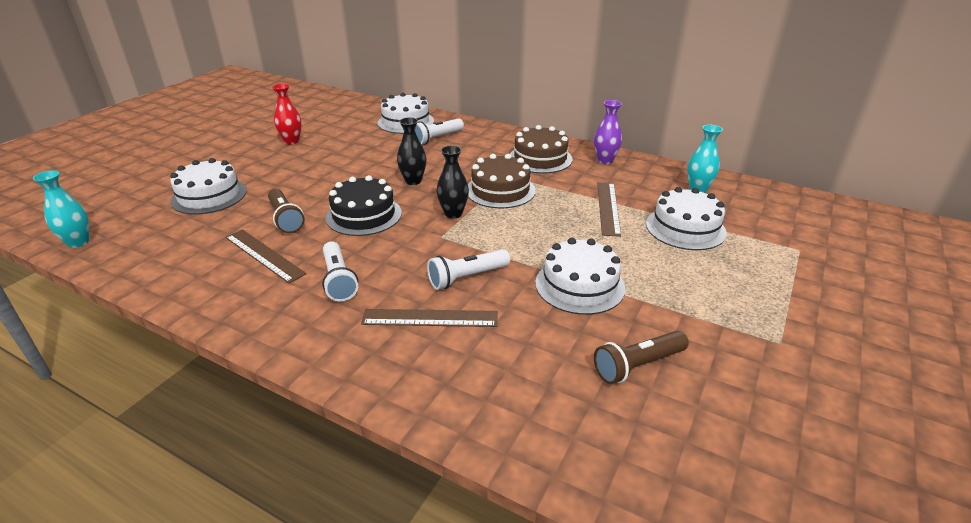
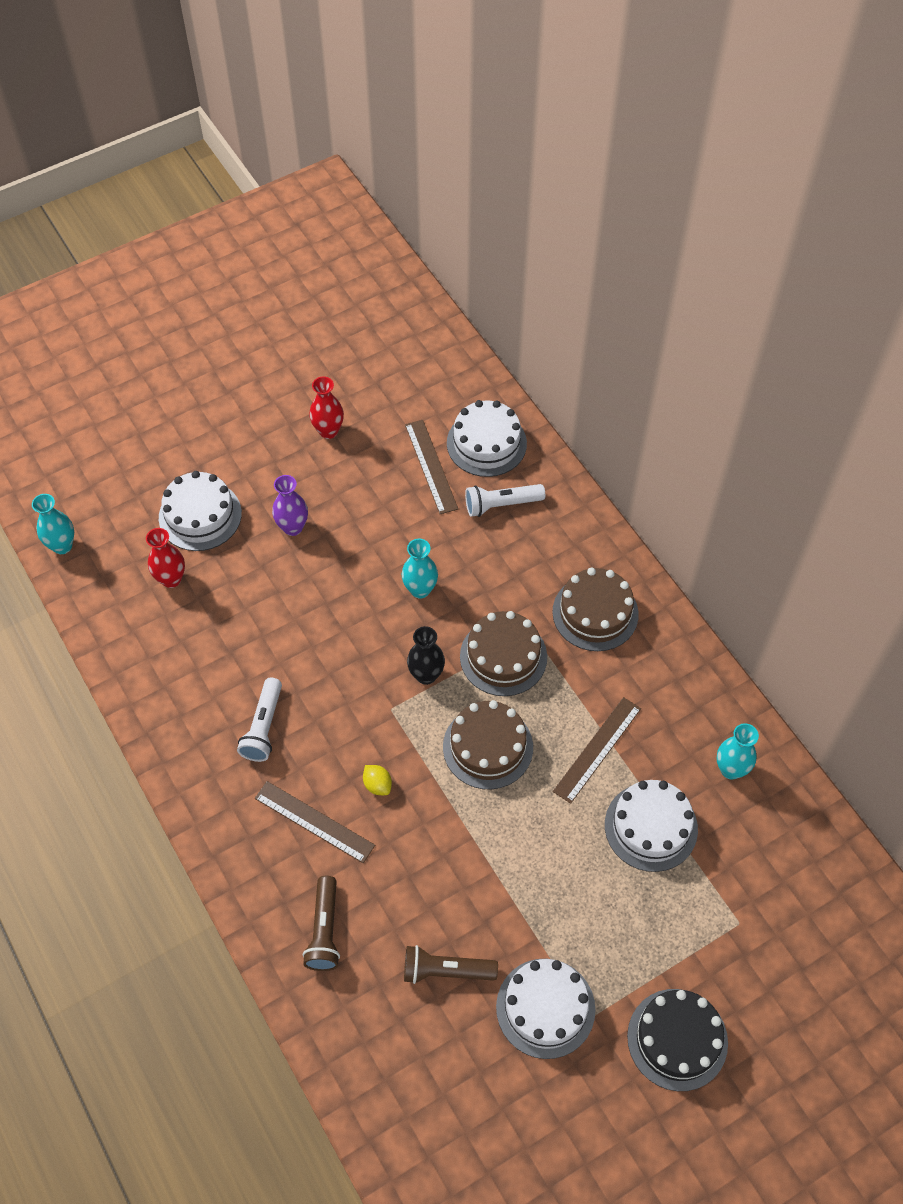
camera: 30 degrees right, 25 degrees up
(199, 230) = (171, 579): none -> red vase
(264, 255) = (215, 653): brown ruler -> brown ruler (431, 466)
(285, 219) = (257, 599): brown flashlight -> brown flashlight (324, 930)
(364, 215) = (335, 631): black cake -> black cake (677, 1039)
(413, 181) = (420, 589): black vase -> turquoise vase
(467, 277) = (377, 785): white flashlight -> yellow lemon
(533, 231) = (488, 747): none -> brown cake
(579, 285) = (472, 851): white cake -> white cake (545, 1008)
(605, 160) = (671, 656): purple vase -> purple vase (293, 527)

